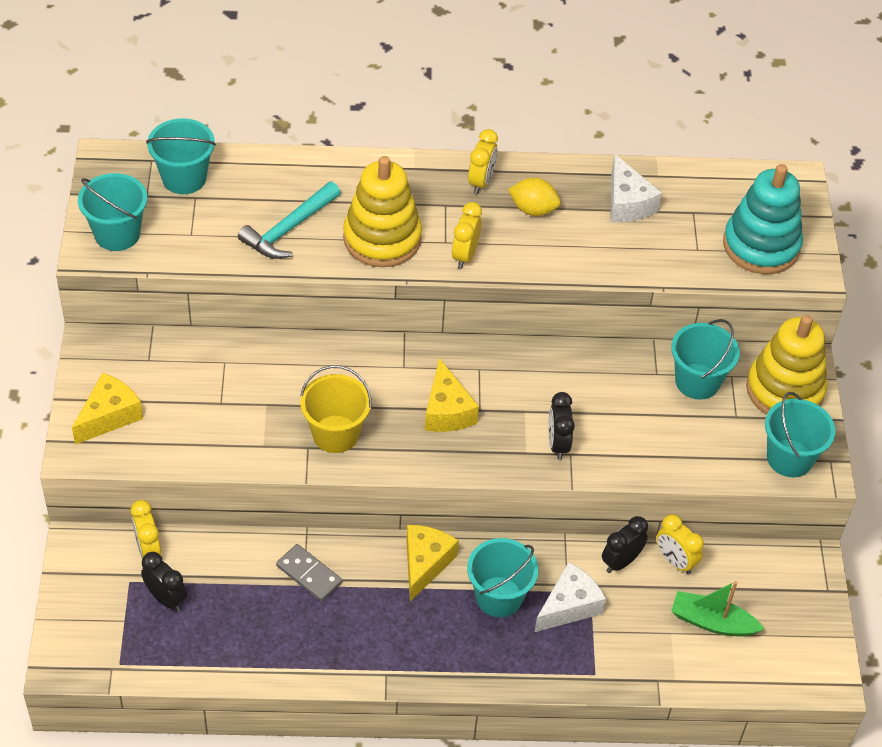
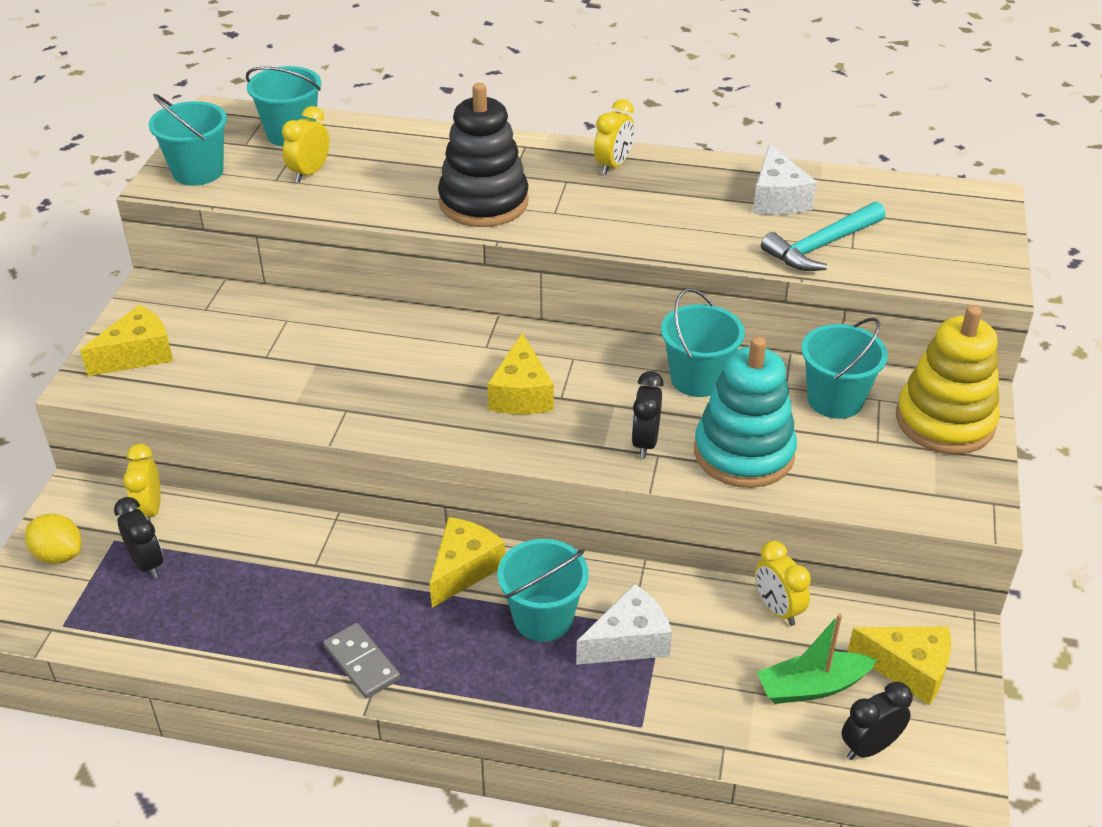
camera: 15 degrees right, 10 degrees down
(289, 229) = (383, 185): turquoise hammer -> turquoise hammer (821, 246)
(309, 574) = (322, 561): grey domino -> grey domino (361, 663)
(335, 434) = (383, 401): yellow bucket -> none
(382, 238) = (483, 202): yellow stacking toy -> black stacking toy
(465, 255) = (572, 226): yellow clock -> yellow clock (309, 173)
(533, 209) = (665, 194): yellow lemon -> yellow lemon (59, 555)
(621, 561) = (708, 600): black clock -> black clock (869, 747)
(712, 622) = (812, 687): green boat -> green boat turned 45 degrees counterclockwise
(761, 246) = (932, 251): turquoise stacking toy -> turquoise stacking toy (743, 453)
(779, 596) = (908, 669): none -> yellow cheese
(789, 458) = (939, 493): turquoise bucket -> turquoise bucket (698, 379)

